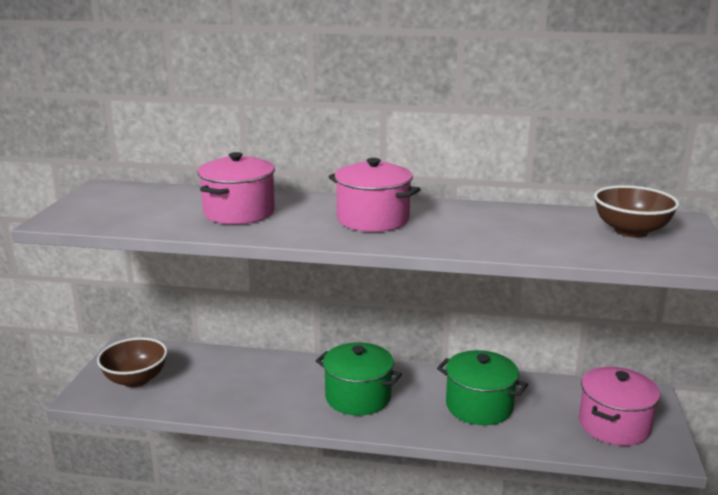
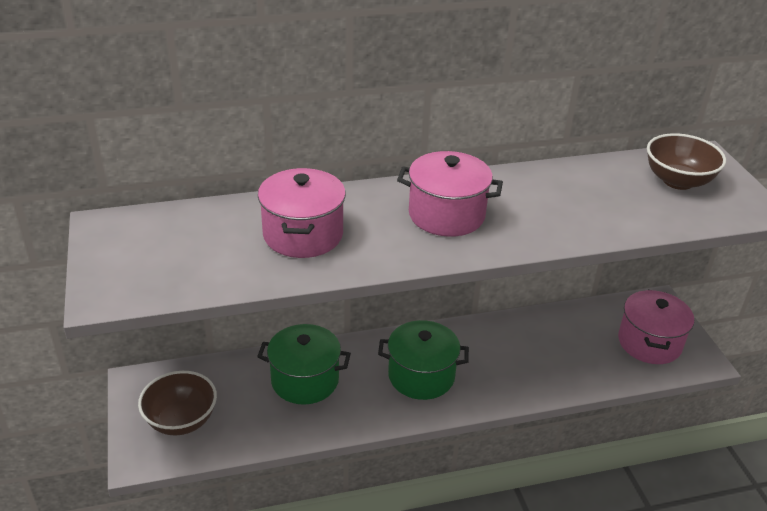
camera: 25 degrees left, 15 degrees up
(479, 406) = (533, 354): green pot -> green pot (305, 380)

